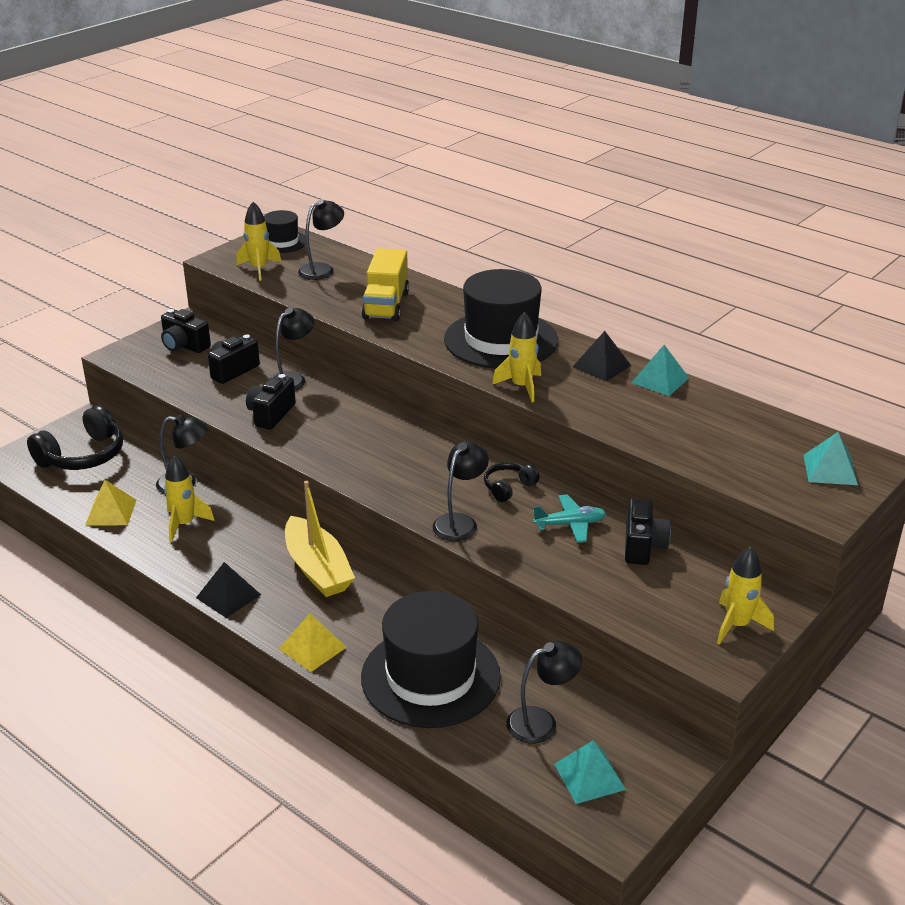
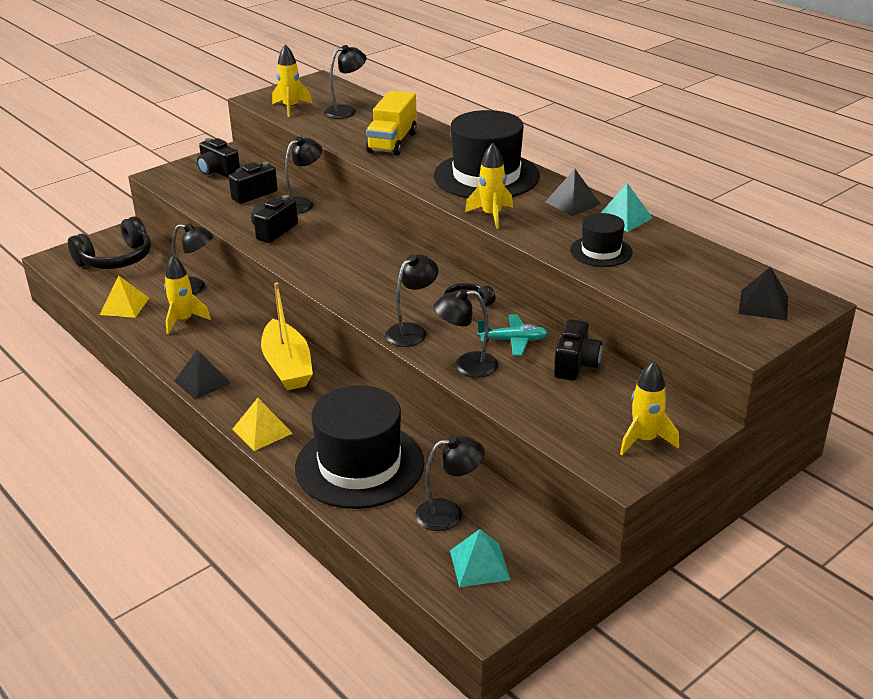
camera: 10 degrees right, 0 degrees up
(282, 242) = (319, 87): black hat -> black hat (601, 251)
(530, 557) = (466, 366): none -> black lamp
(830, 469) = (763, 305): turquoise pyramid -> black pyramid

